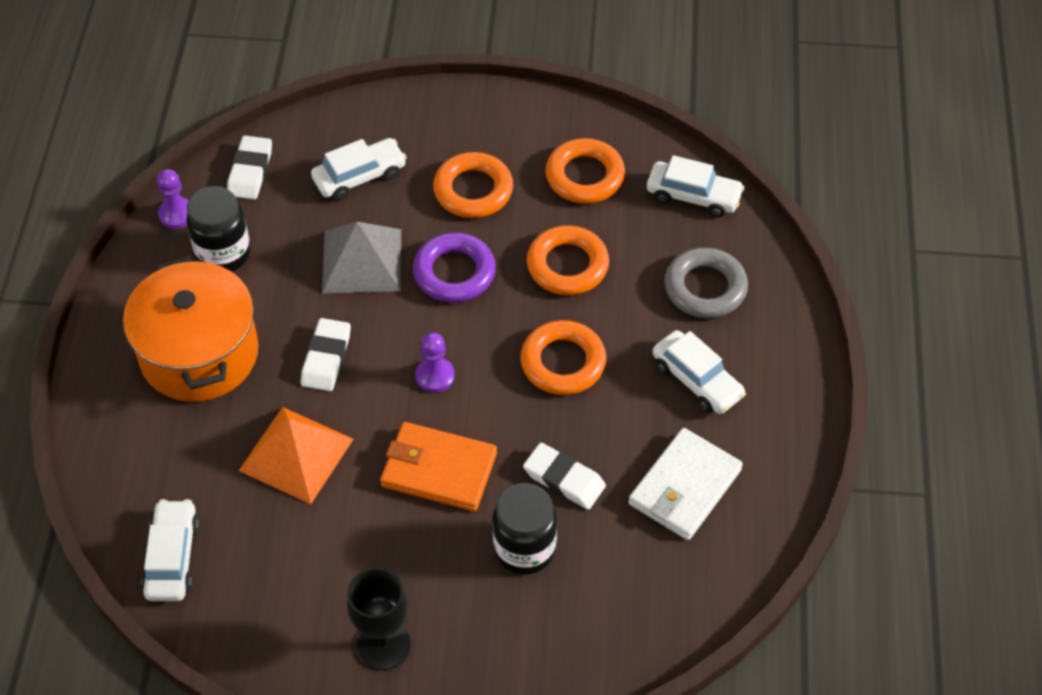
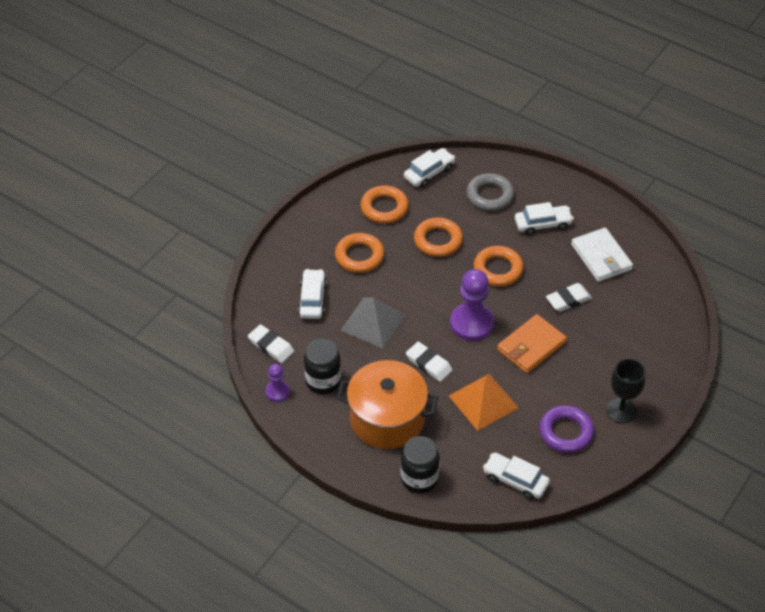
camera: 60 degrees left, 5 degrees down
(435, 376) = (471, 323): purple pawn -> purple pawn, size x1.88
(454, 273) = (409, 287): purple ring -> purple ring (566, 432)
(524, 549) = (599, 332): black jar -> black jar (419, 479)

